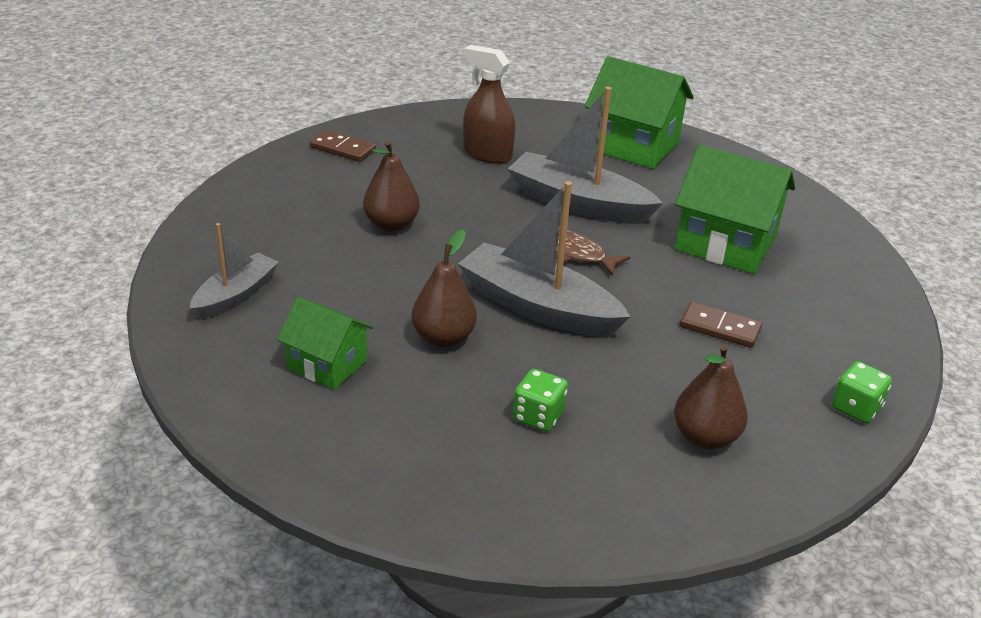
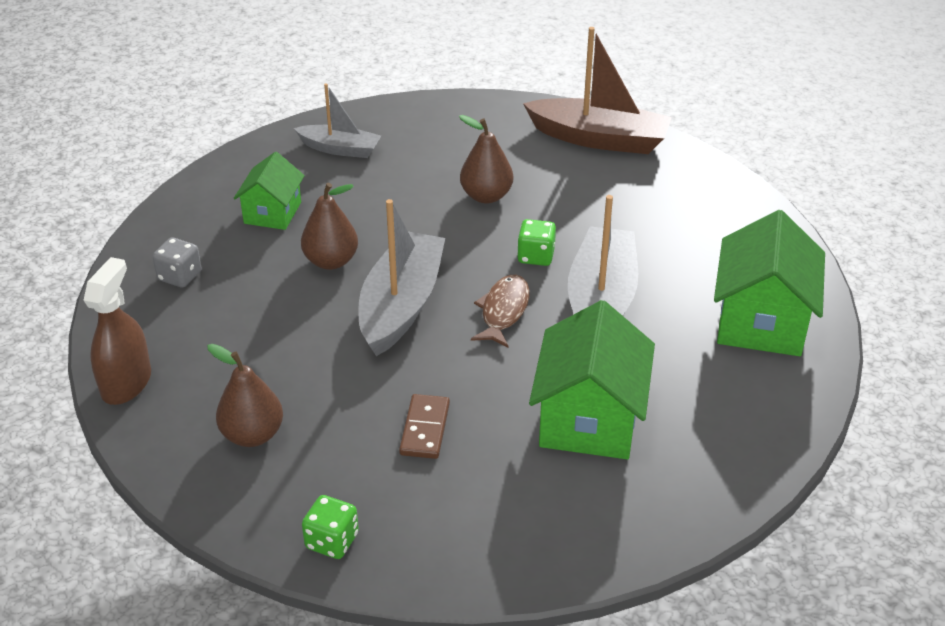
camera: 75 degrees right, 5 degrees up
(342, 149) = (599, 139): brown domino -> brown boat
(409, 457) = (180, 276): none -> grey dice
(487, 154) = (658, 223): brown spray bottle -> brown spray bottle (126, 383)
(538, 416) = (247, 332): green dice -> green dice (536, 256)

